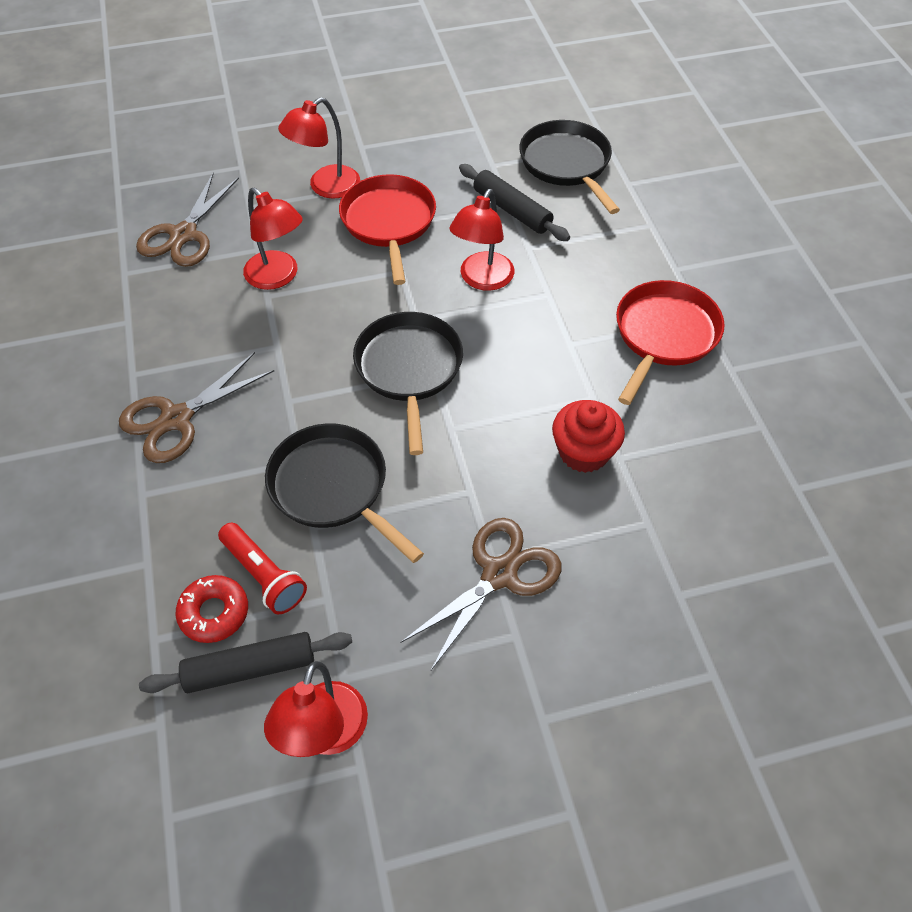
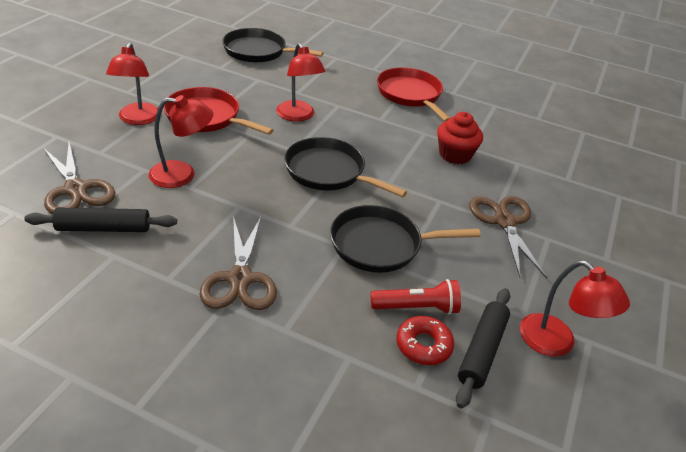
camera: 55 degrees left, 15 degrees down
(512, 210) = (263, 81): black rolling pin -> black rolling pin (104, 228)

